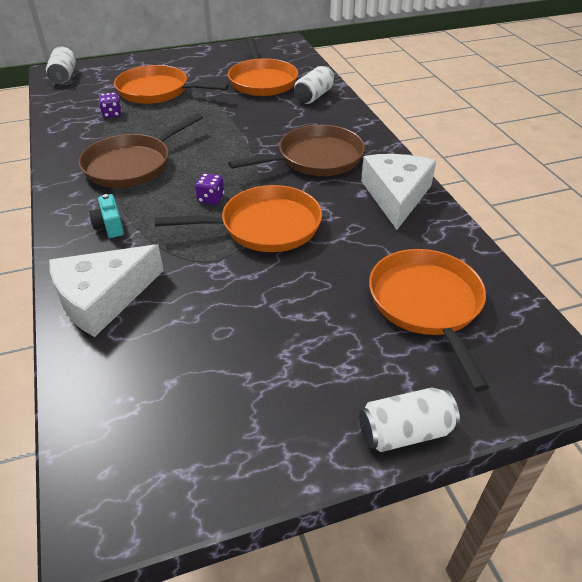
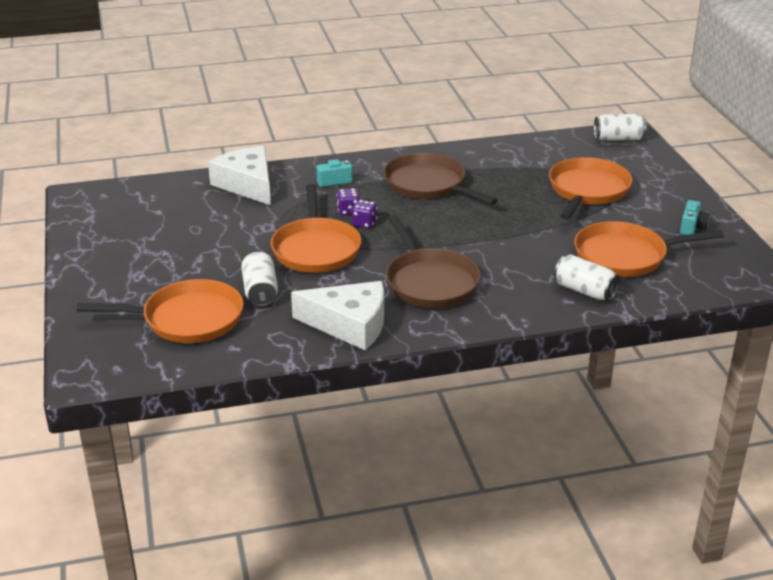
camera: 95 degrees right, 10 degrees down
(112, 114) = (530, 169): purple dice -> purple dice (348, 211)
(220, 58) = (692, 227): none -> turquoise camera
(405, 432) = (75, 292): white can -> white can (260, 291)

